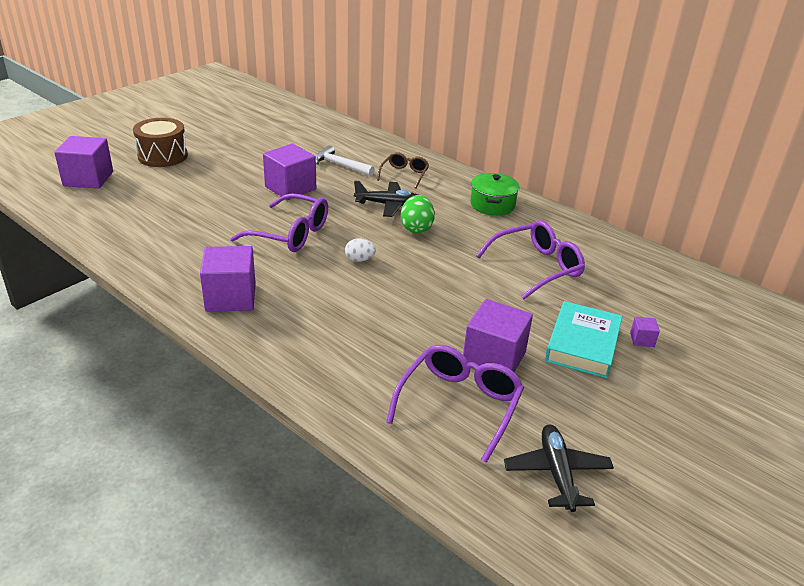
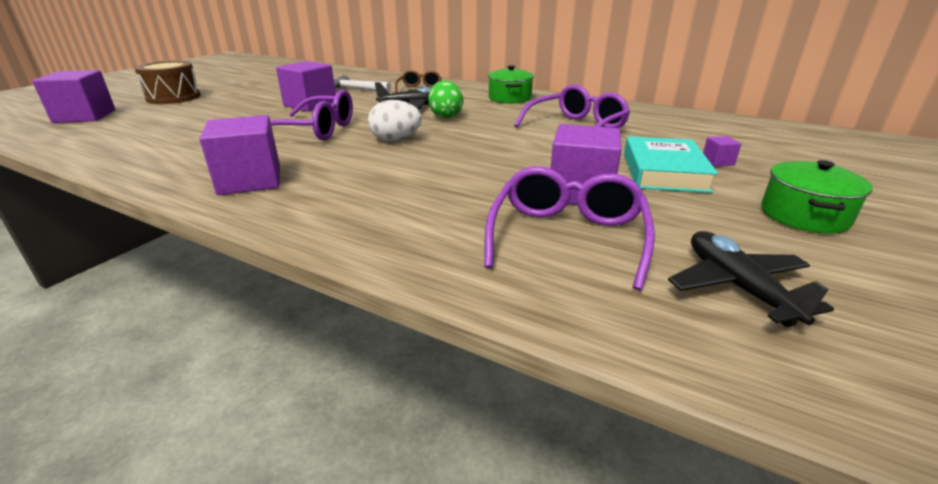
camera: 10 degrees left, 5 degrees down
(359, 260) = (395, 140): white egg -> white egg, size x1.57
(666, 417) = (804, 215): none -> green pot

